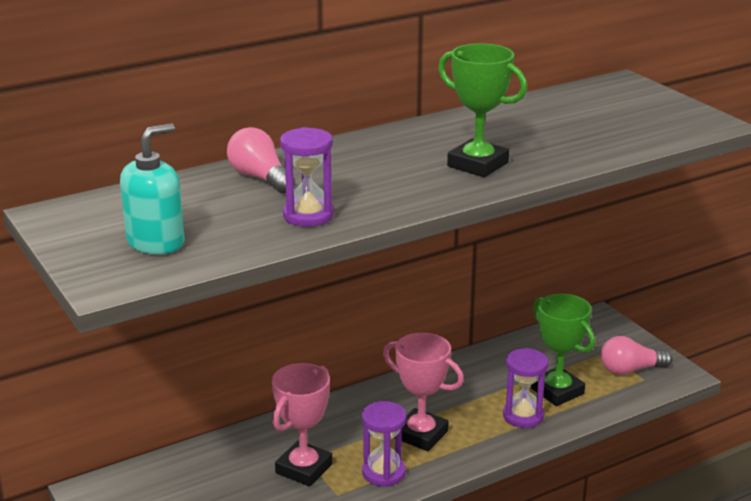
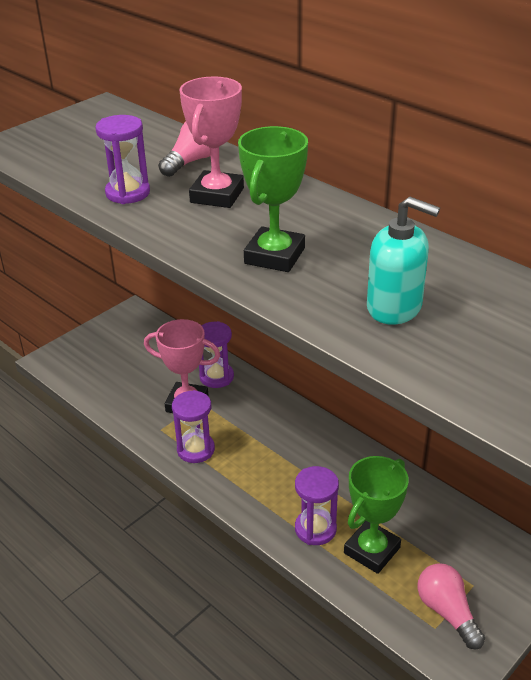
camera: 75 degrees right, 10 degrees up
(156, 242) = (65, 147): turquoise soap dispenser -> turquoise soap dispenser (394, 307)
(270, 440) = (216, 377): none -> purple hourglass
(421, 435) = (257, 462): pink trophy -> pink trophy (217, 195)

